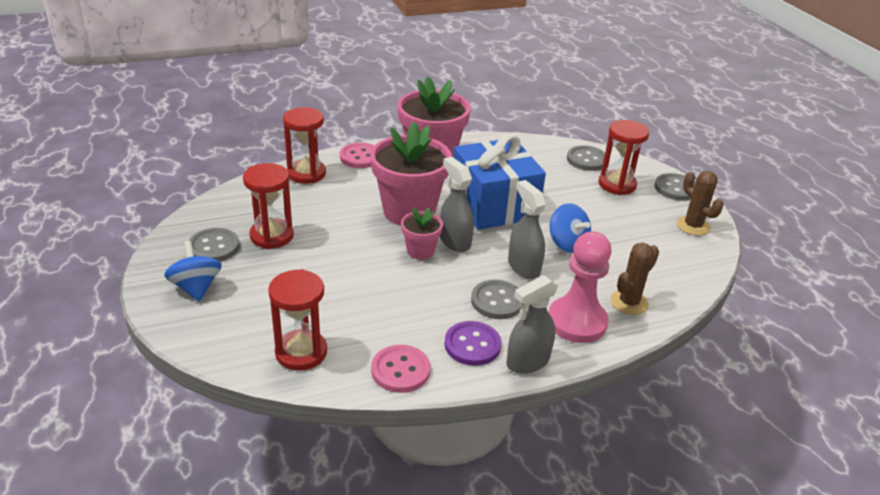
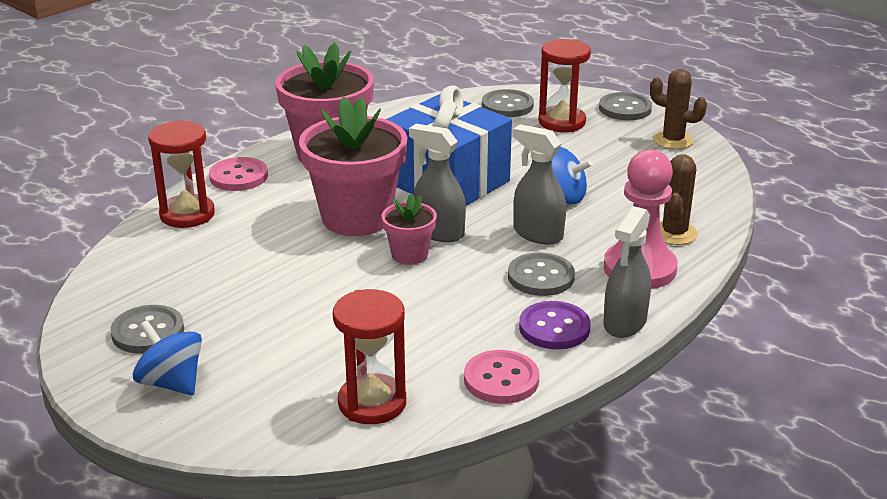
camera: 25 degrees left, 5 degrees down
(272, 236) = (212, 296): red hourglass -> none

